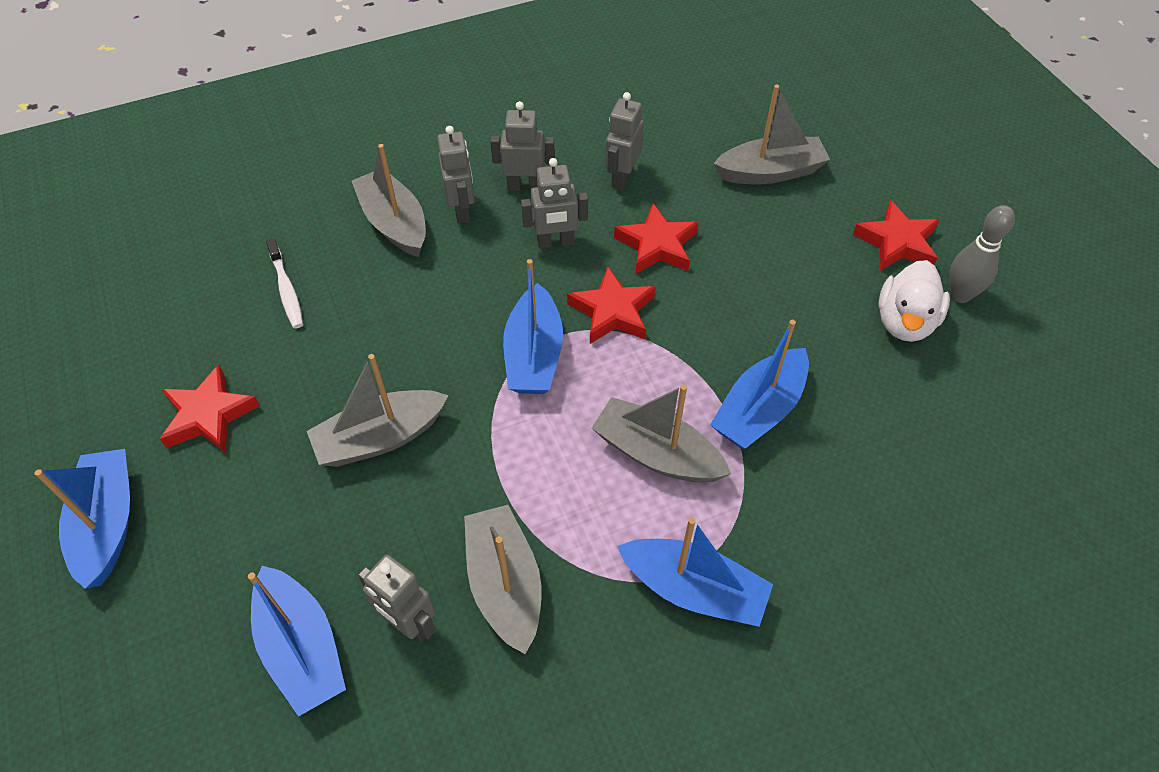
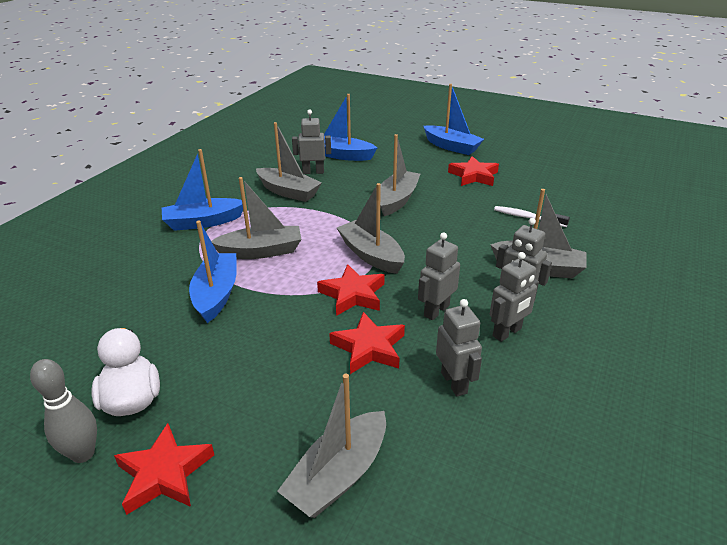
camera: 140 degrees right, 20 degrees down
(534, 354) = (371, 255): blue boat -> grey boat

